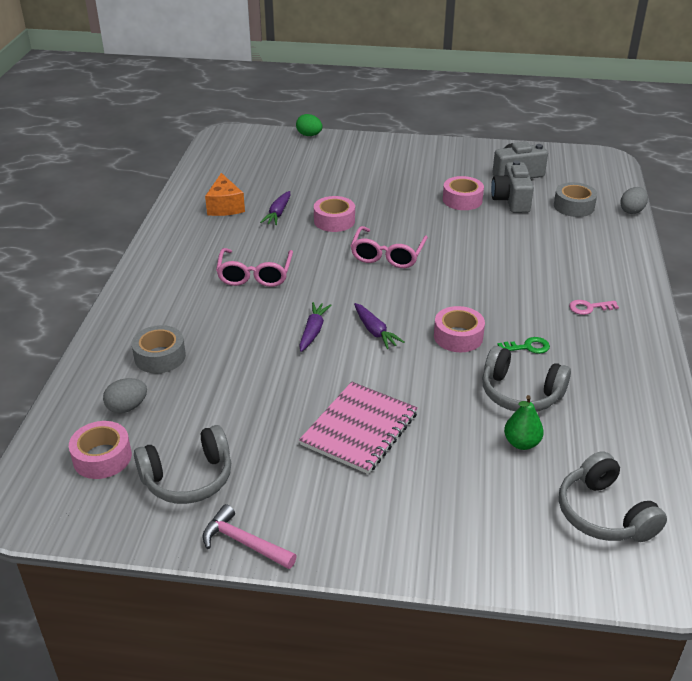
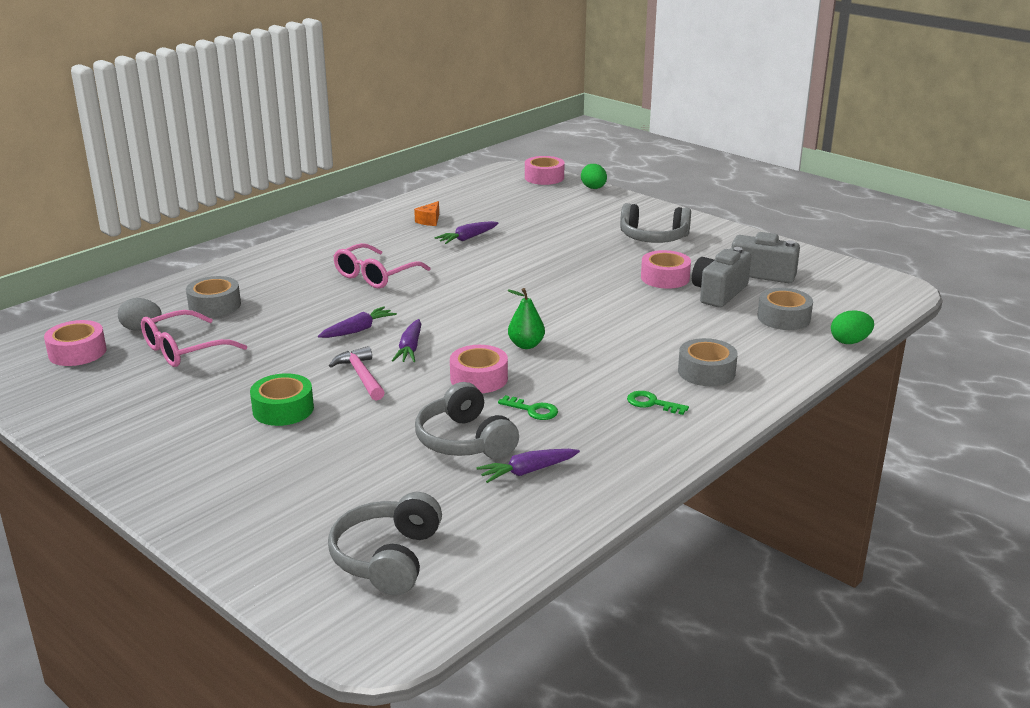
camera: 35 degrees right, 10 degrees down
(188, 478) = (110, 388): grey headphones -> grey headphones (653, 238)
(225, 206) = (429, 221): orange cheese -> orange cheese, size x0.60
(244, 543) = (82, 444): pink hammer -> pink hammer (361, 376)
(334, 221) = (509, 258): pink tape -> pink tape (544, 177)
(359, 429) = (283, 409): pink notebook -> green tape
(387, 255) = (515, 298): pink glasses -> pink glasses (184, 350)
(521, 443) = (402, 476): green pear -> green pear (526, 345)
(586, 268) = (706, 372): none -> grey tape
(588, 308) = (651, 403): pink key -> green key
(591, 398) = (528, 471): none -> purple carrot
(632, 211) = (849, 341): grey egg -> green egg

